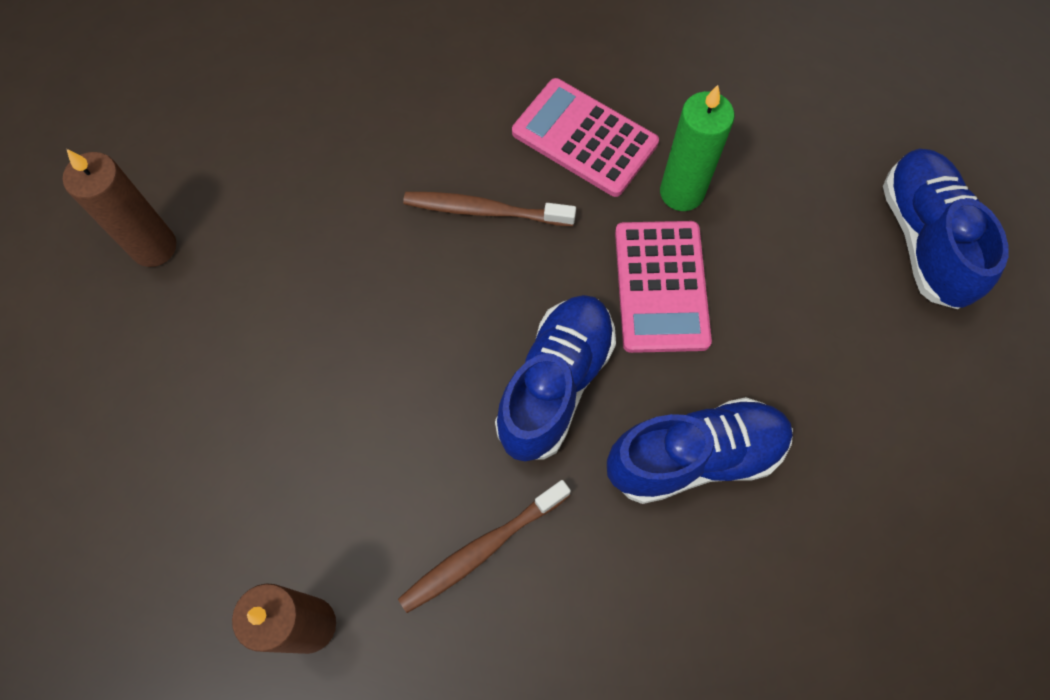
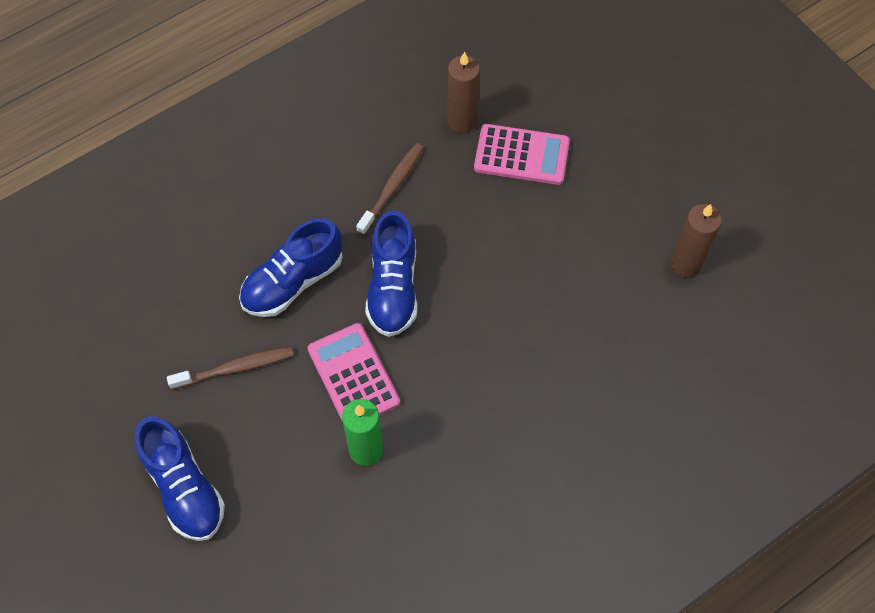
camera: 155 degrees right, 5 degrees down
(485, 211) = (493, 377): brown toothbrush -> brown toothbrush (235, 368)
(584, 138) = (452, 462): pink calculator -> pink calculator (521, 155)

